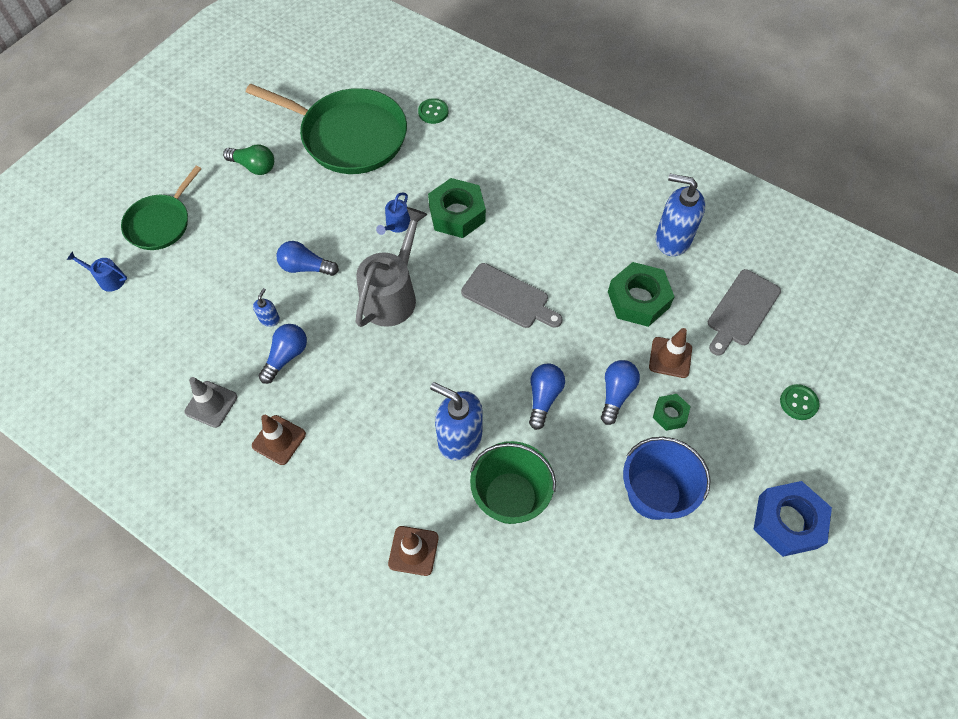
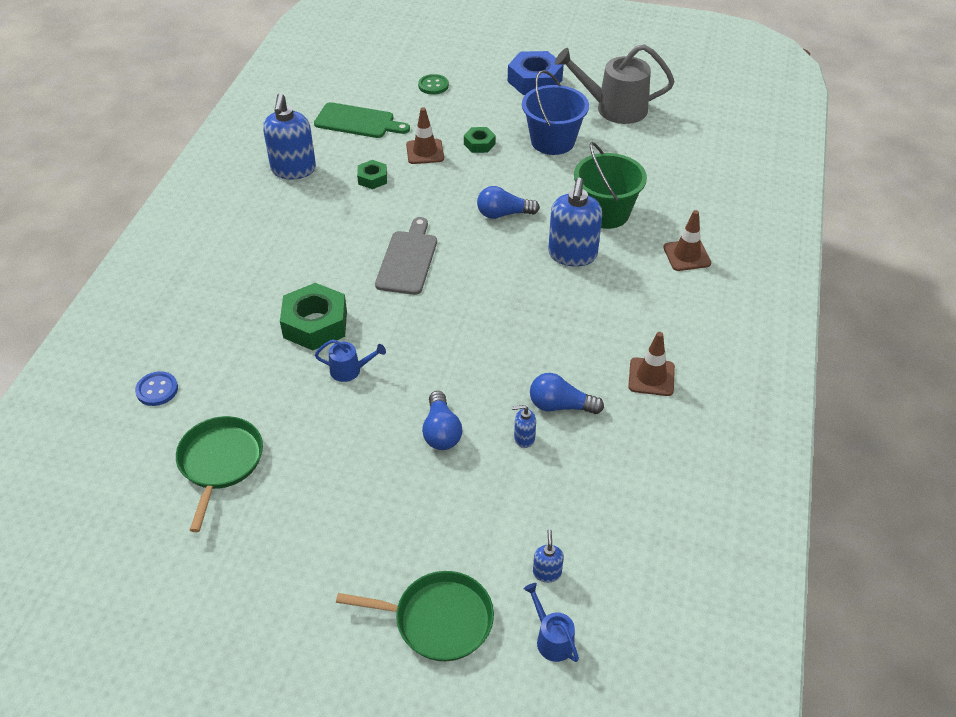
camera: 110 degrees left, 15 degrees down
(108, 279) = (551, 638): blue watering can -> blue watering can turned 150 degrees clockwise
(153, 293) = (547, 572): none -> blue soap dispenser
(211, 404) = (649, 448): grey traffic cone -> none
(254, 166) = (303, 549): green light bulb -> none
(349, 136) = (220, 462): green pan -> green pan, size x0.58
(392, 294) = (443, 345): grey watering can -> grey watering can (613, 108)
(433, 112) = (157, 390): green button -> blue button
(616, 394) = (476, 174): blue light bulb -> none
(638, 299) = (372, 179): green nut -> green nut, size x0.54
(741, 310) = (358, 122): grey cutting board -> green cutting board

